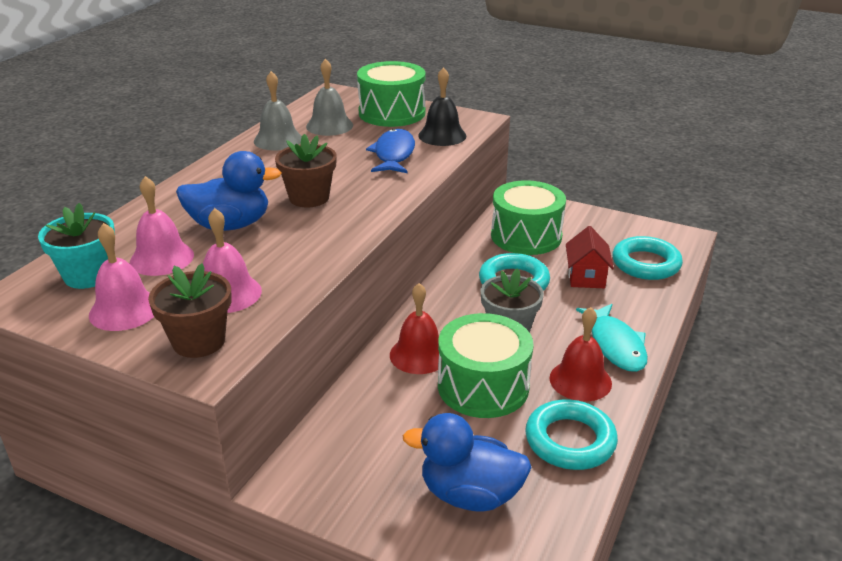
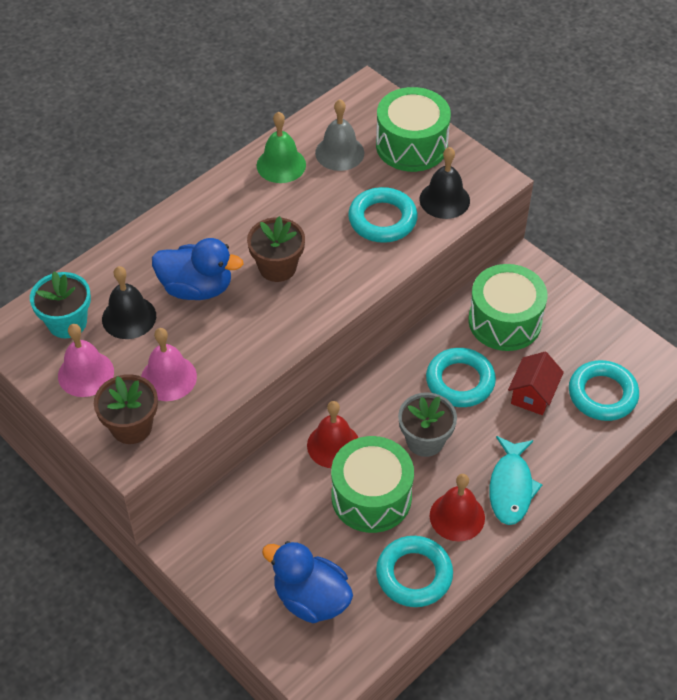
camera: 20 degrees right, 20 degrees up
(162, 258) = (129, 317): pink bell -> black bell
(278, 140) = (281, 165): grey bell -> green bell
(393, 154) = (382, 219): blue fish -> turquoise ring

